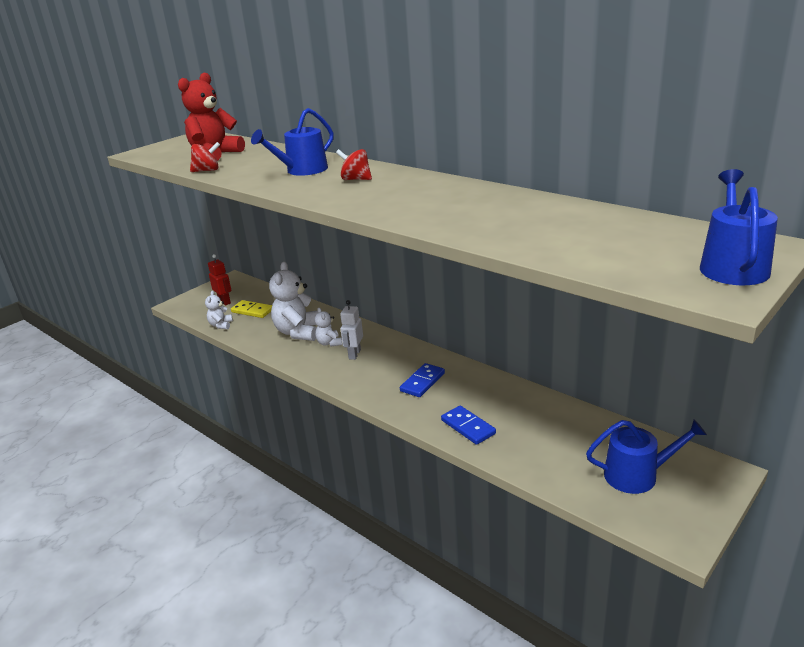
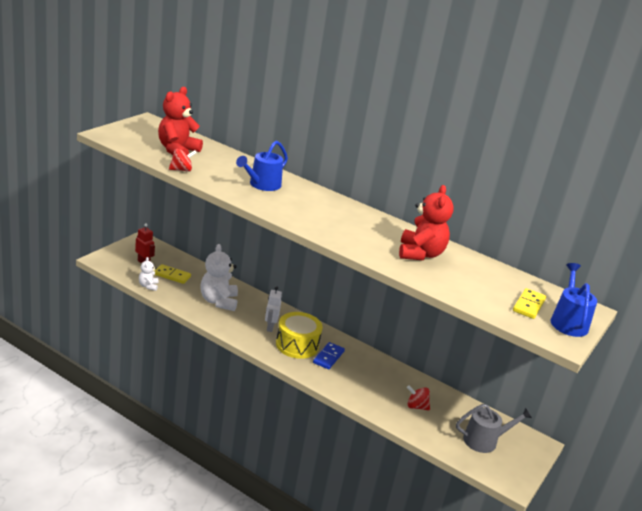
camera: 15 degrees left, 0 degrees up
(329, 343) = (247, 315): white teddy bear -> none
(356, 179) = (309, 203): red spinning top -> red spinning top (416, 406)
(384, 371) = (297, 345): none -> yellow drum
(468, 427) = (368, 396): blue domino -> none
(496, 211) = (420, 254): none -> red teddy bear
(637, 475) = (484, 440): blue watering can -> grey watering can
(662, 252) = (529, 305): none -> yellow domino

